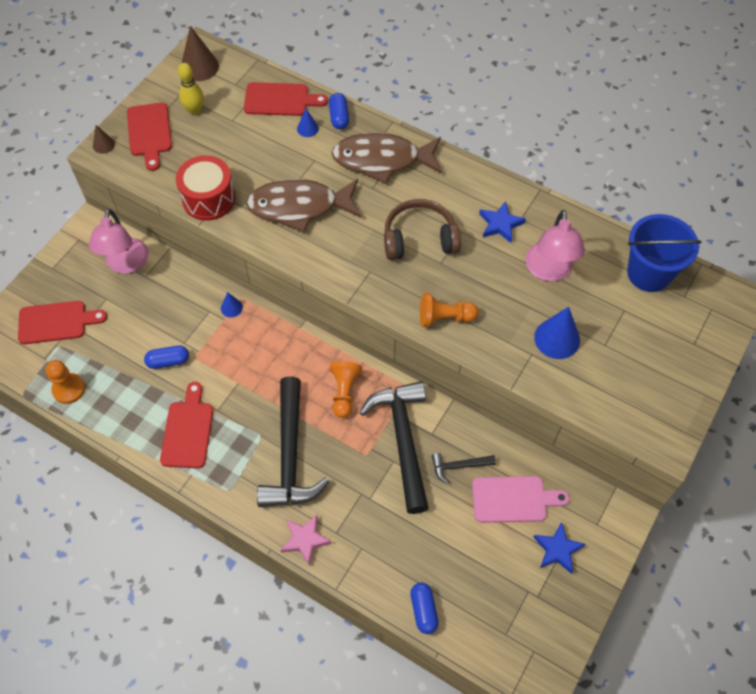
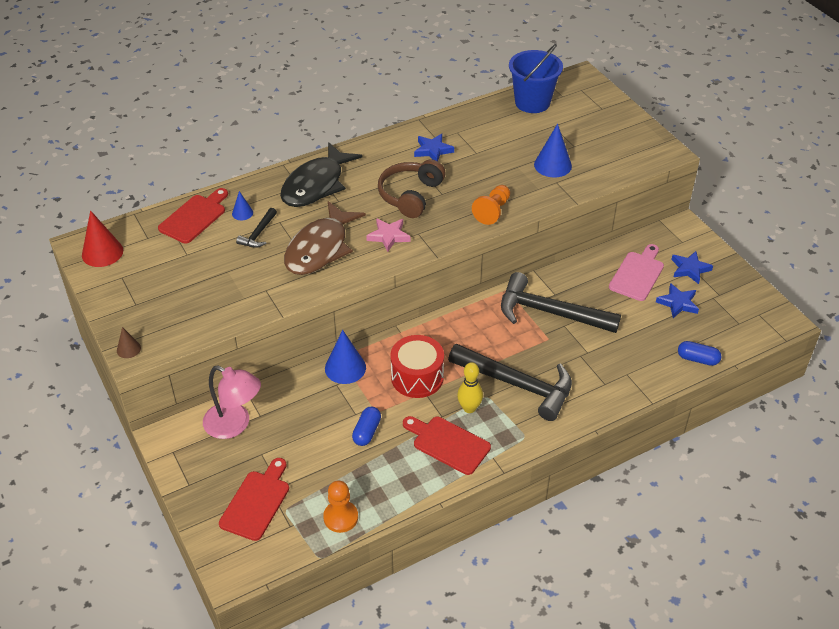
camera: 60 degrees left, 15 degrees down
(150, 132) = (146, 312): red cutting board -> none
(195, 110) = (151, 273): yellow bowling pin -> yellow bowling pin (469, 408)
(199, 67) = (102, 252): brown cone -> red cone
(208, 199) = (260, 300): red drum -> red drum (417, 377)
(231, 308) = (345, 368): blue cone -> blue cone, size x1.86
(305, 540) = (600, 405): pink star -> pink star (389, 236)
(339, 117) = (248, 191): blue capsule -> none
(344, 392) = (483, 329): orange pawn -> none
(382, 160) = (316, 185): brown fish -> black fish
(458, 466) = (592, 291): black hammer -> black hammer (258, 234)
(495, 558) = (678, 303): none -> blue star
(549, 271) = (493, 145): pink lamp -> none

